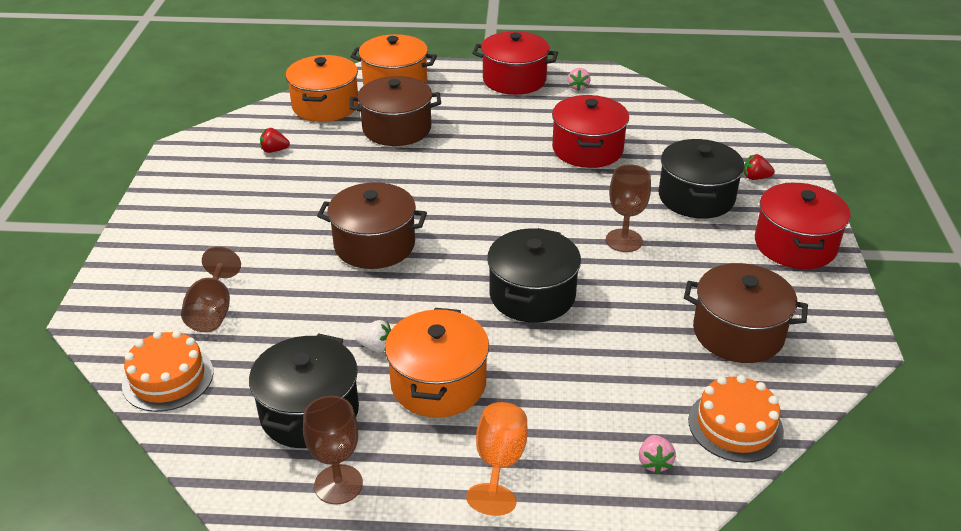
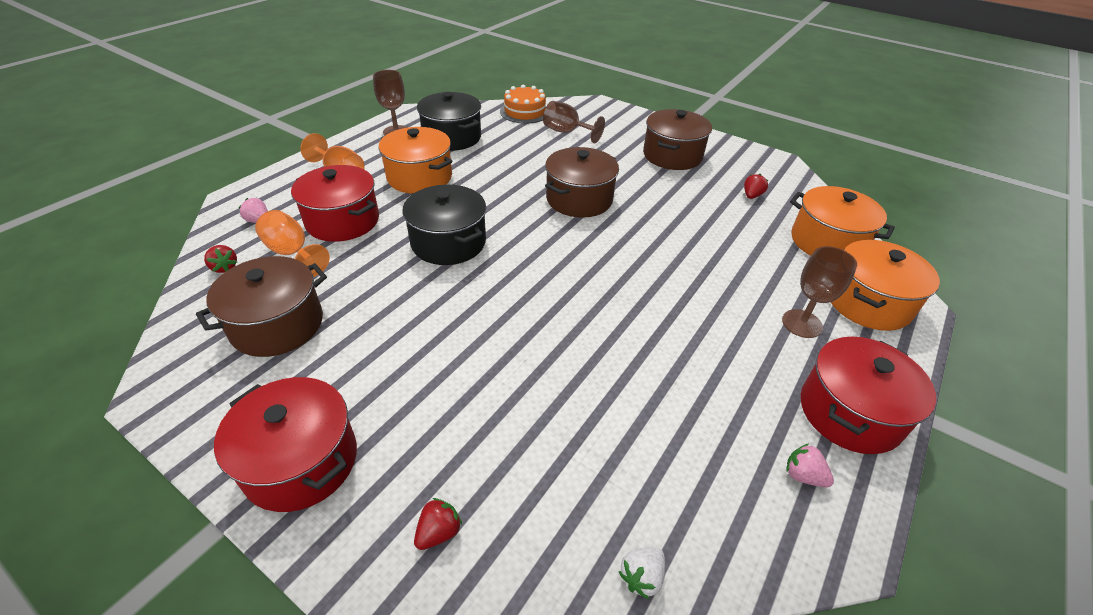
camera: 120 degrees right, 5 degrees up
(376, 347) = (475, 168): white strawberry -> white strawberry (641, 576)
(397, 129) = (757, 268): brown pot -> brown pot (672, 156)
(587, 149) = (629, 390): red pot -> red pot (342, 221)
(624, 240) = (454, 326): brown goblet -> brown goblet (802, 323)
(663, 392) = (292, 253): none -> orange goblet
(696, 197) = (460, 430): black pot -> none
(735, 425) = (224, 267): orange cake -> red strawberry

